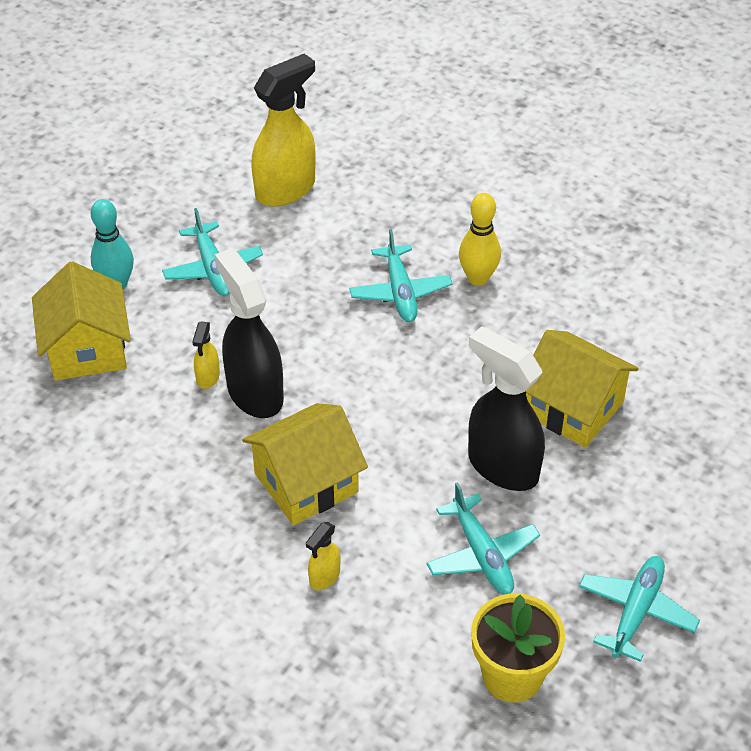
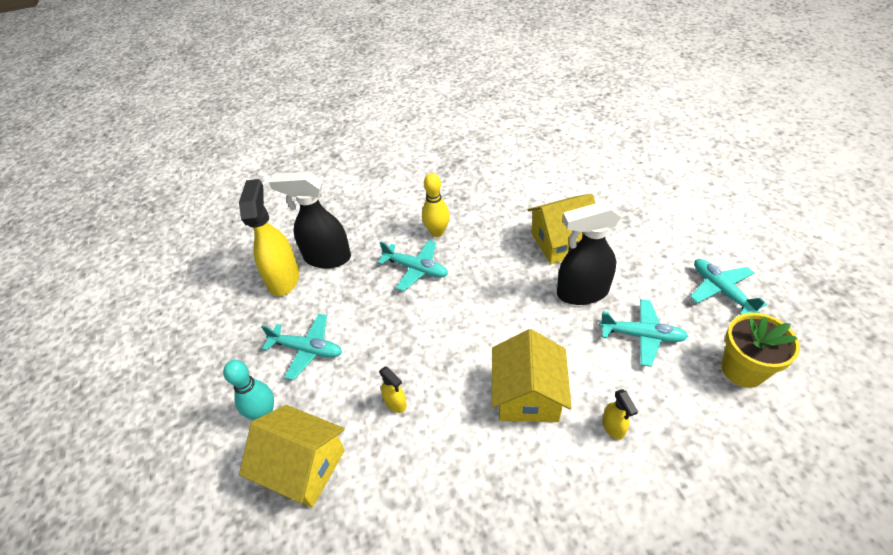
camera: 50 degrees left, 0 degrees up
(254, 392) = (431, 383): black spray bottle -> black spray bottle (327, 258)

